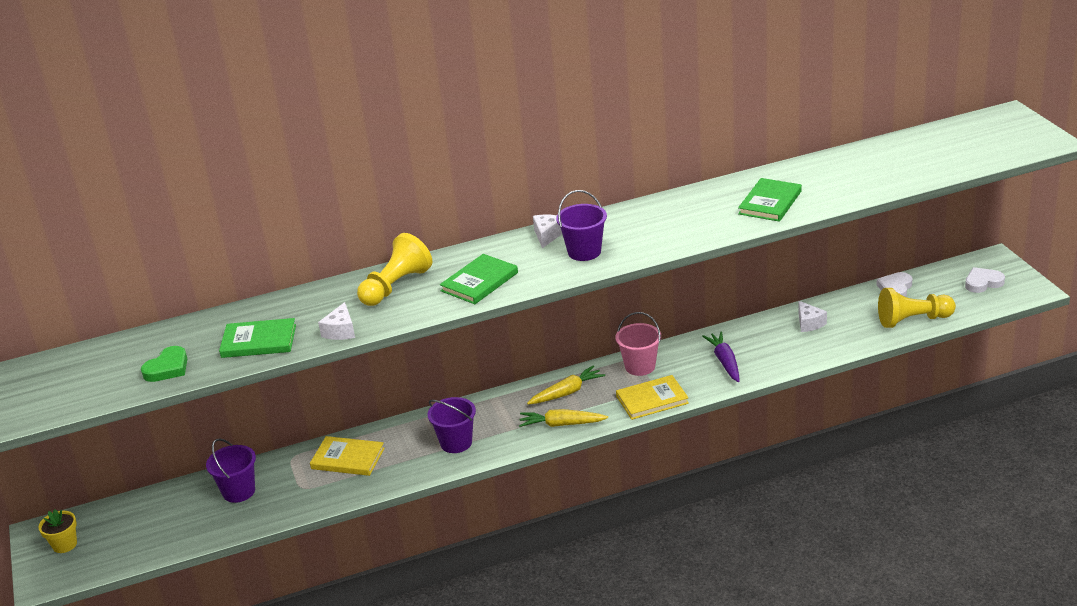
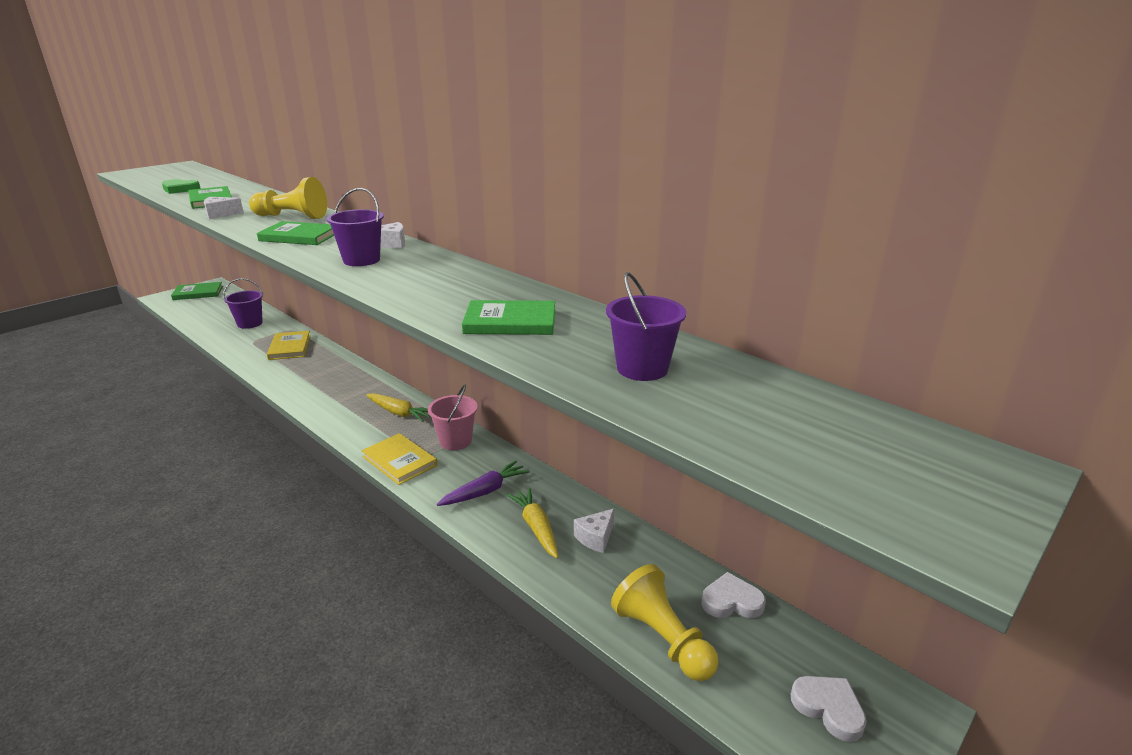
camera: 60 degrees right, 5 degrees down
(65, 544) = (198, 293): yellow flower pot -> green book
(456, 443) = (314, 382): purple bucket -> purple bucket (642, 368)
(561, 424) = (348, 422): yellow carrot -> yellow carrot (536, 527)

